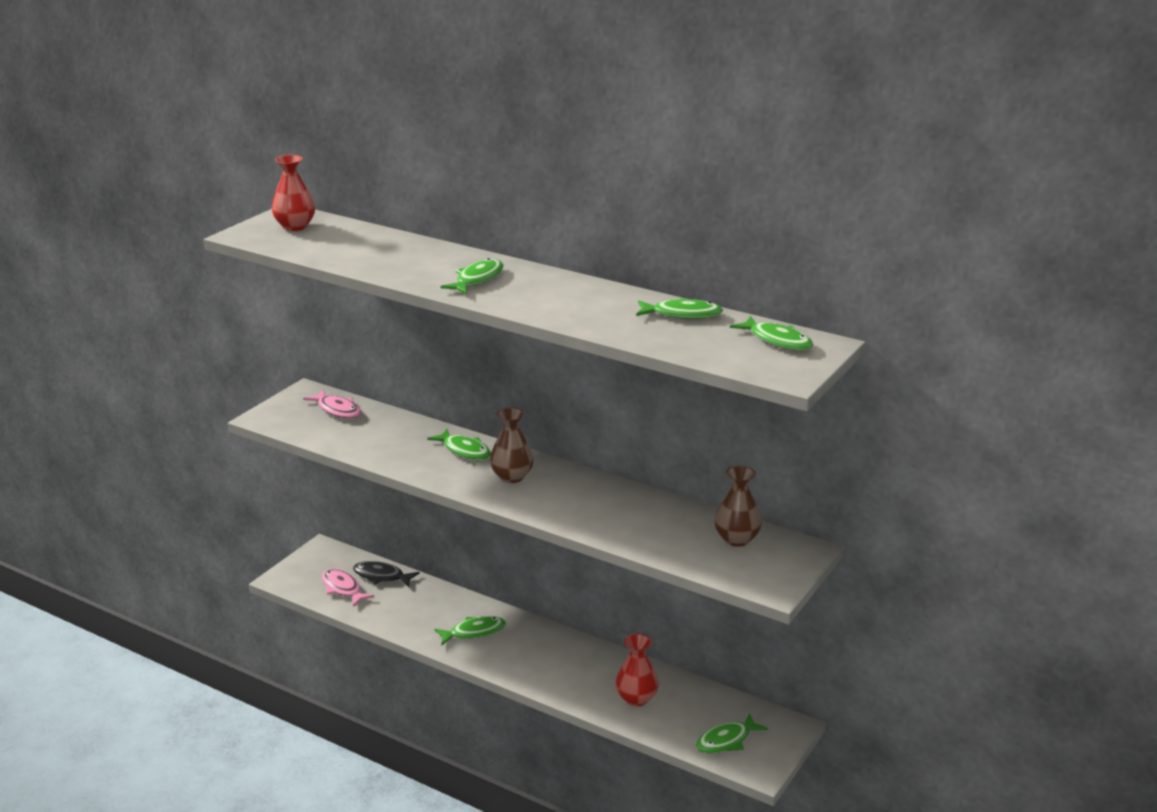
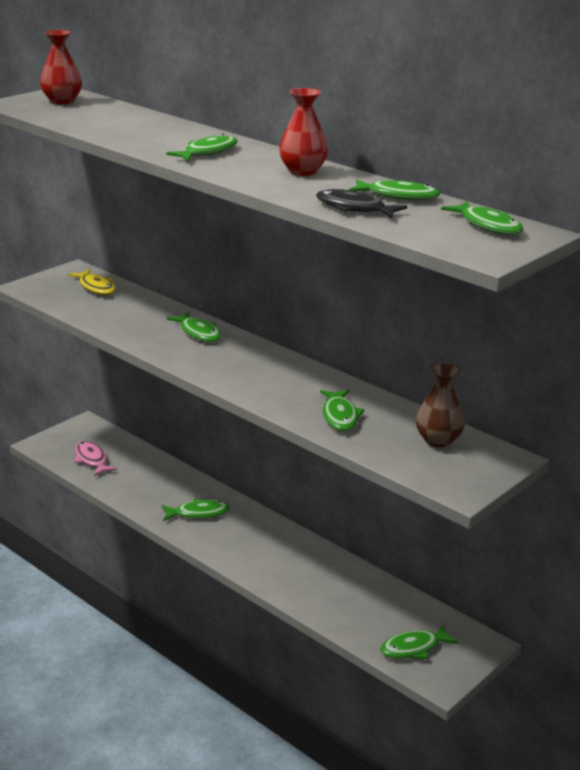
camera: 10 degrees right, 0 degrees up
(337, 410) = (96, 287): pink fish -> yellow fish
(381, 576) = (130, 453): black fish -> black fish (354, 208)
(512, 476) = (234, 359): brown vase -> none
(636, 526) = (340, 416): none -> green fish
(636, 698) = (335, 595): red vase -> red vase (302, 171)

